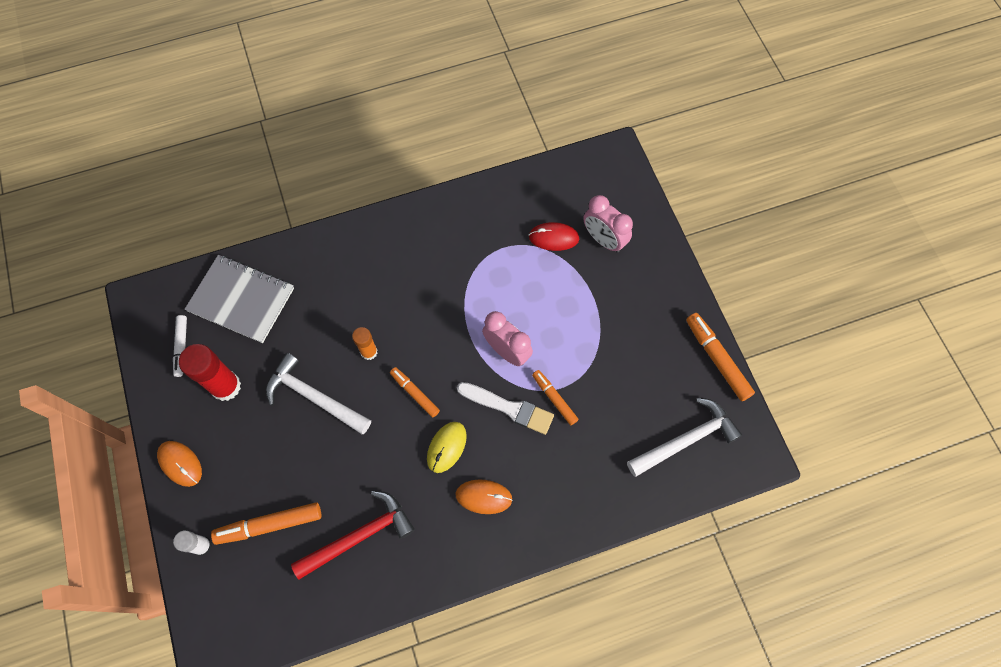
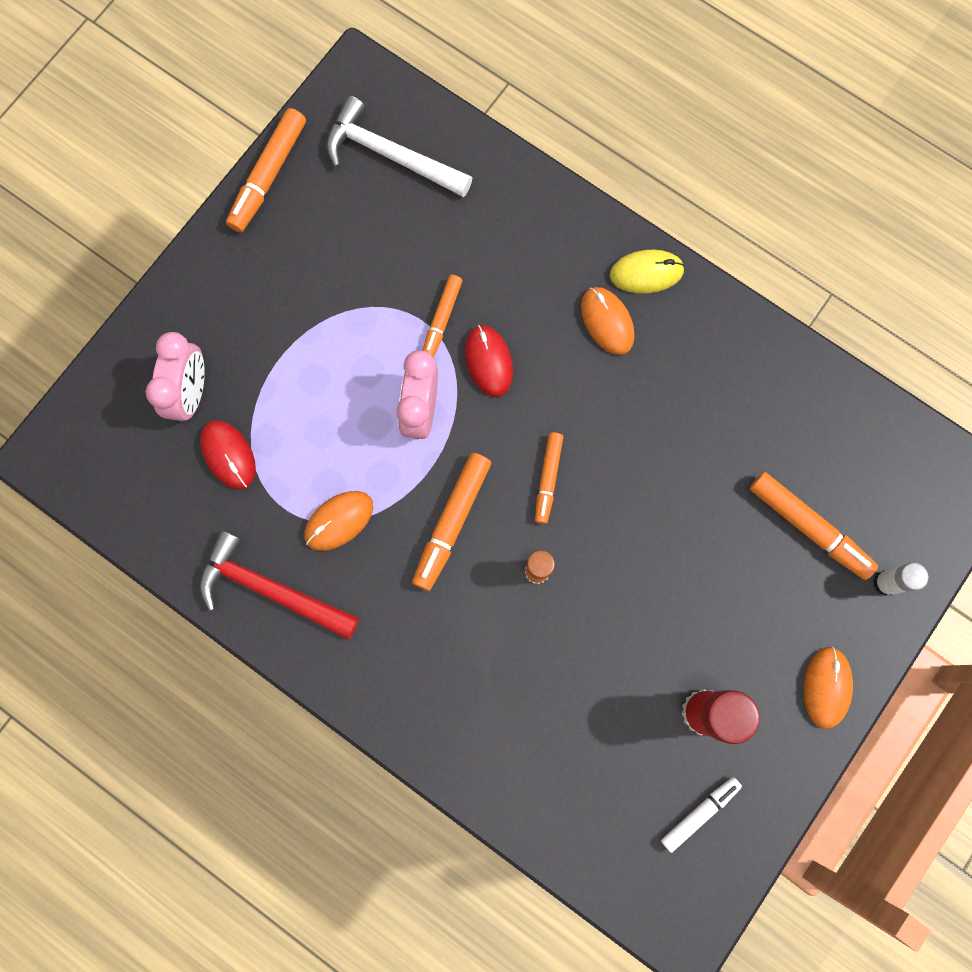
camera: 125 degrees left, 10 degrees up
(241, 299) = (585, 790): grey notebook -> none
(314, 397) = (637, 594): white hammer -> none
(359, 536) = (745, 421): red hammer -> red hammer (271, 589)
(430, 326) = (452, 522): none -> orange marker
(446, 447) = (583, 398): yellow mouse -> yellow mouse (646, 273)
(475, 269) = (339, 521): none -> orange mouse
(509, 408) = (488, 361): white brush -> red mouse

